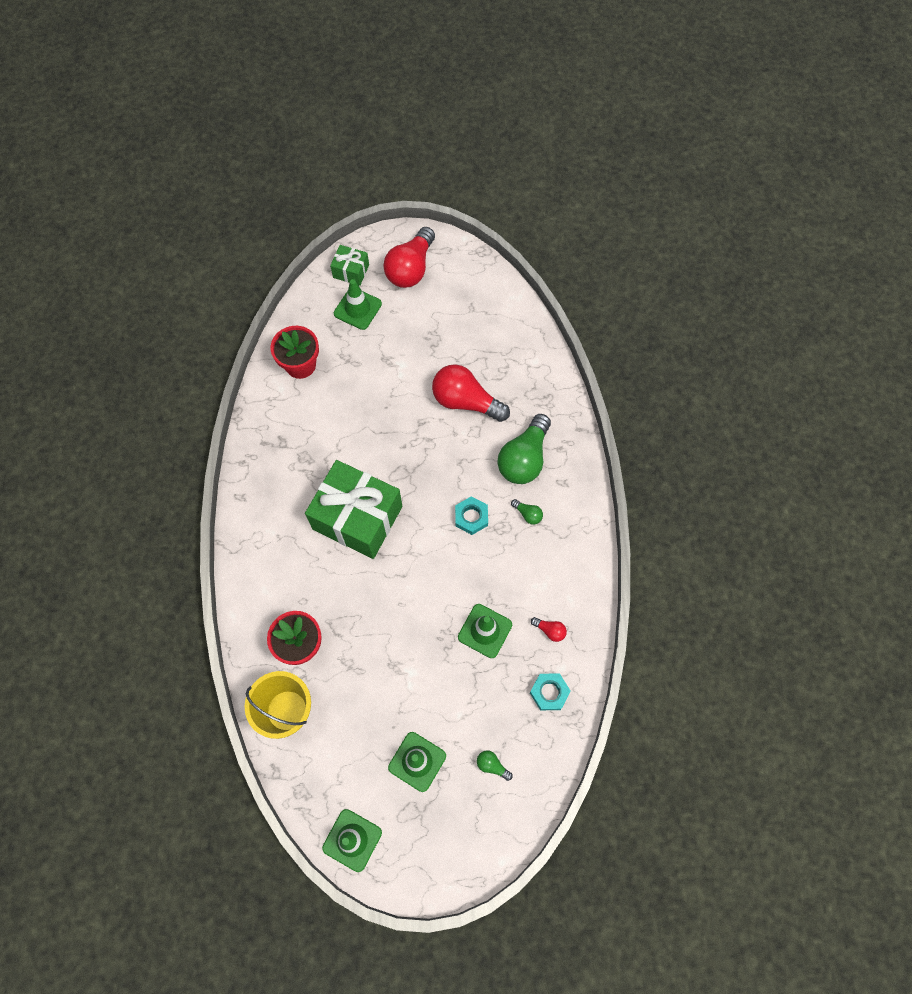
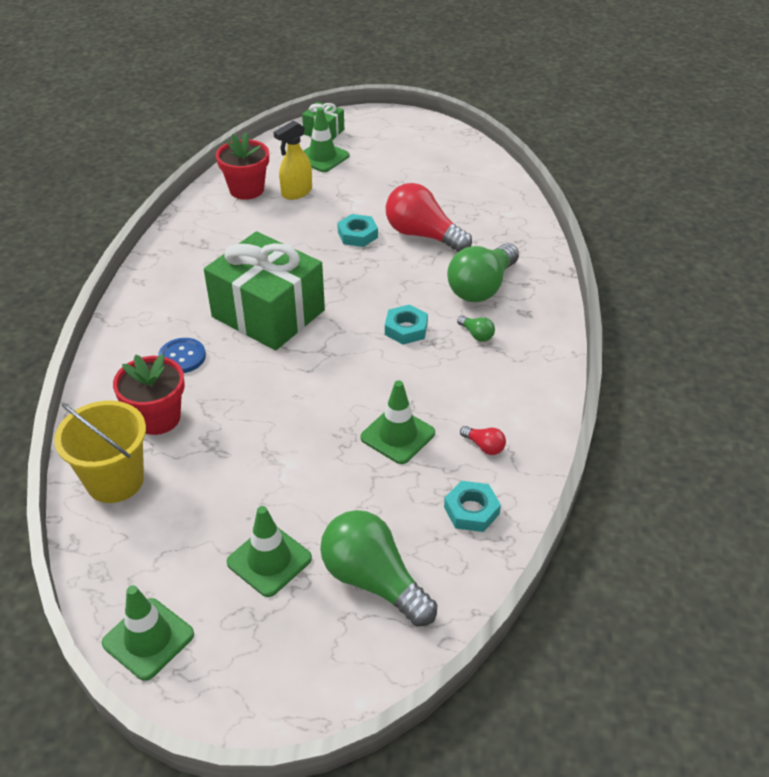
camera: 10 degrees right, 25 degrees down
(301, 578) = (182, 357): none -> blue button
(345, 362) = (296, 192): none -> yellow spray bottle
(410, 268) = (387, 136): red light bulb -> none
(410, 410) = (357, 235): none -> turquoise nut
(492, 765) = (373, 581): green light bulb -> green light bulb, size x2.37

